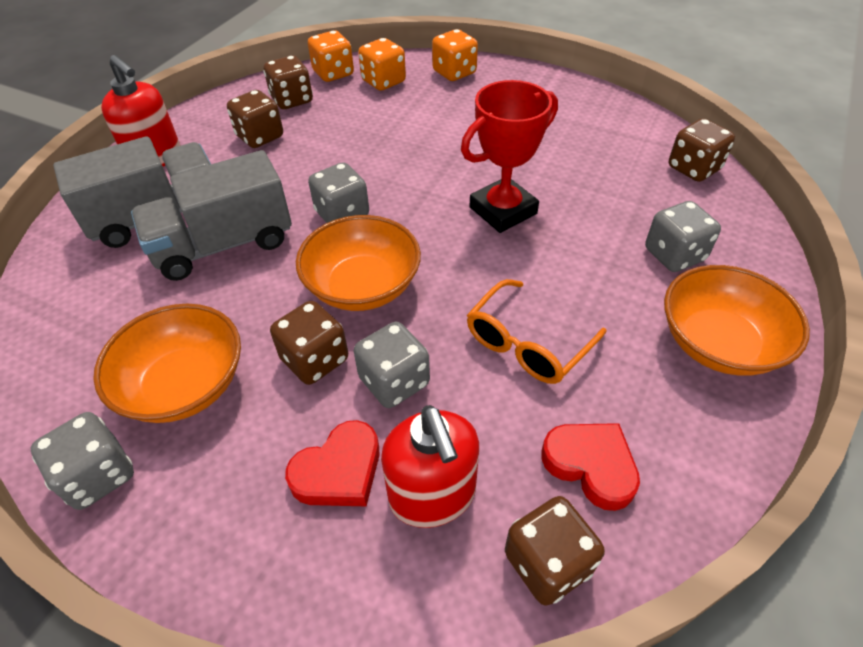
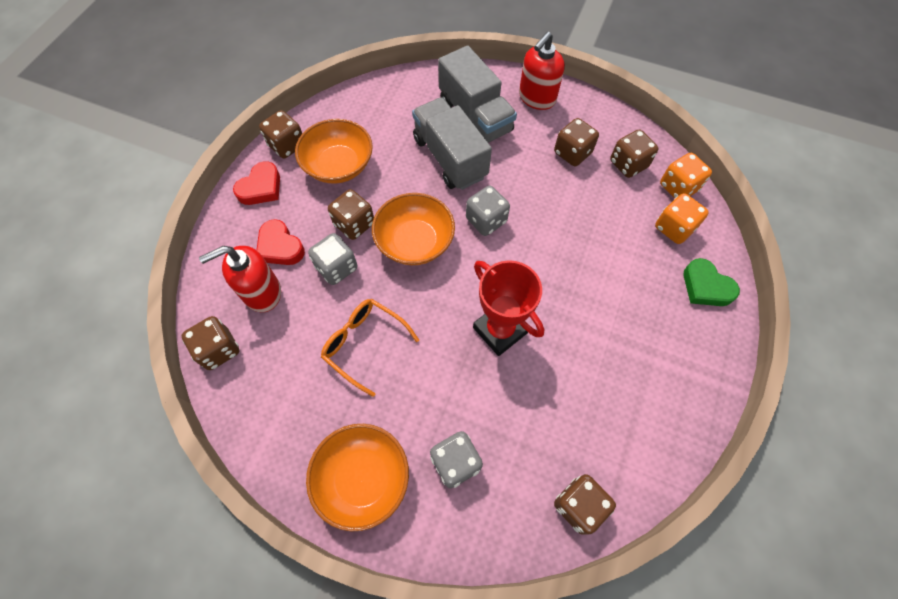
camera: 85 degrees right, 15 degrees up
(98, 475) = (287, 145): grey dice -> brown dice
(454, 73) = (705, 287): orange dice -> green heart
(590, 465) = (272, 377): red heart -> red heart (261, 188)

